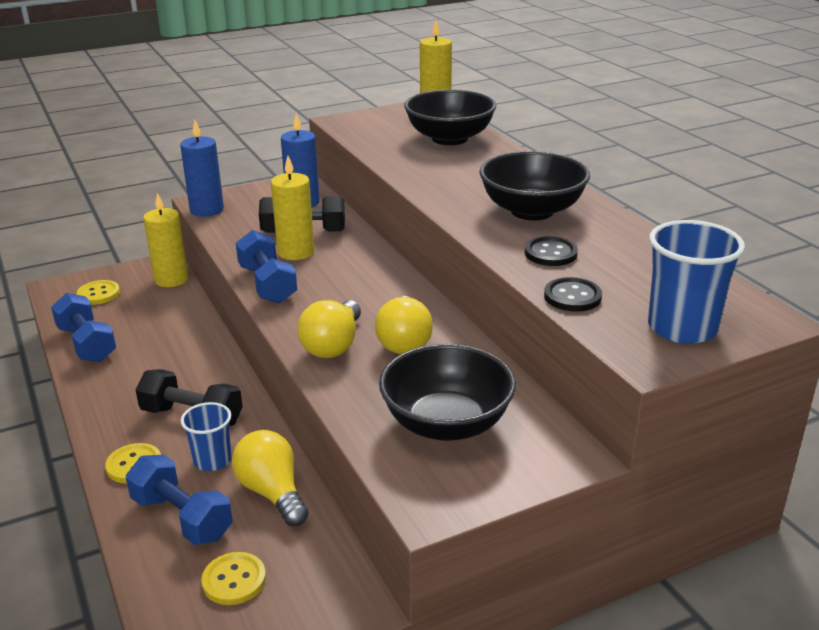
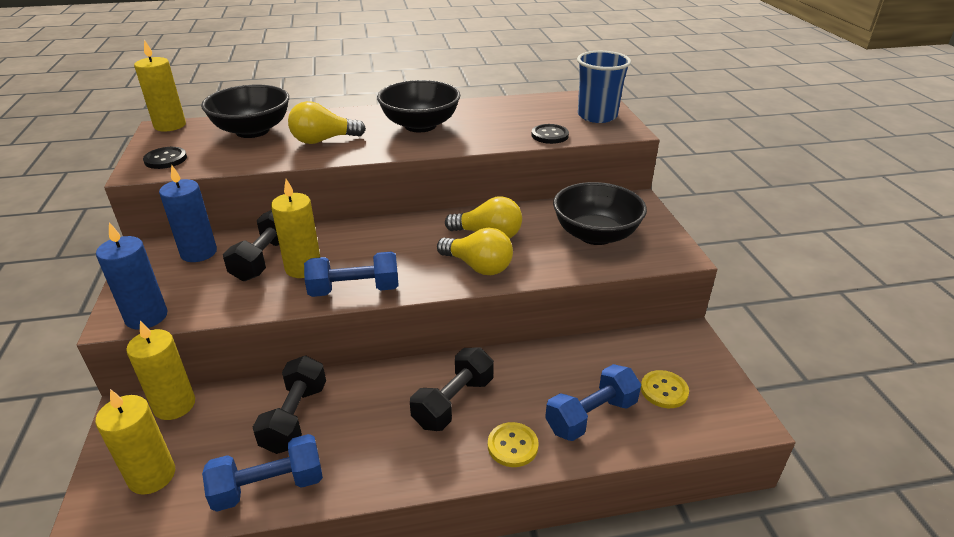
camera: 75 degrees left, 5 degrees up
(98, 294) = (152, 476): yellow button -> yellow candle
(163, 335) = (295, 417): none -> black dumbbell
(212, 460) = (522, 392): blue cup -> none
(272, 493) = (572, 361): yellow light bulb -> yellow light bulb (323, 140)
(550, 253) = (489, 131): black button -> black button (165, 159)

